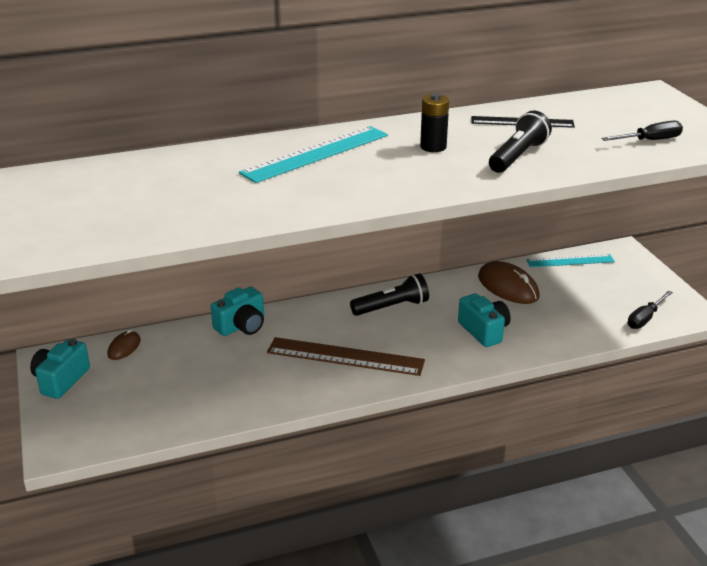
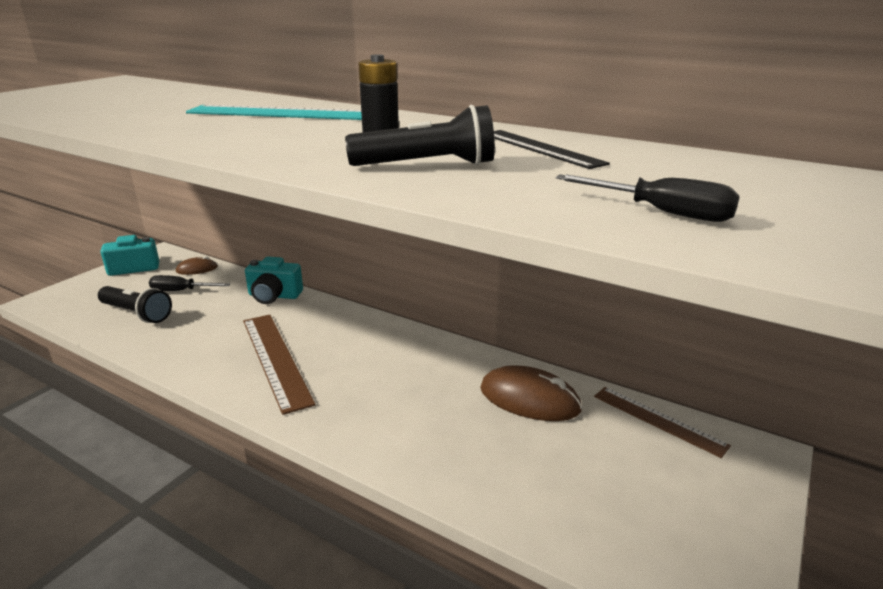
camera: 50 degrees right, 5 degrees down
(392, 307) = (391, 348): black flashlight -> black flashlight (137, 314)
(484, 331) = (416, 420): turquoise camera -> none
(508, 287) = (529, 399): brown mouse -> brown mouse turned 75 degrees counterclockwise
(570, 261) = (658, 420): turquoise ruler -> brown ruler
(645, 318) = (631, 552): black screwdriver -> black screwdriver (181, 291)

